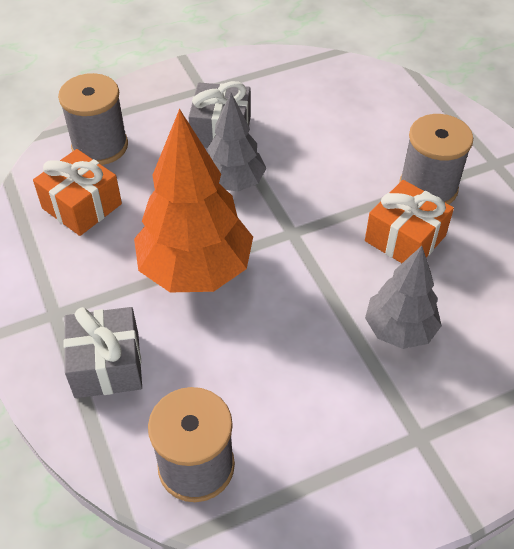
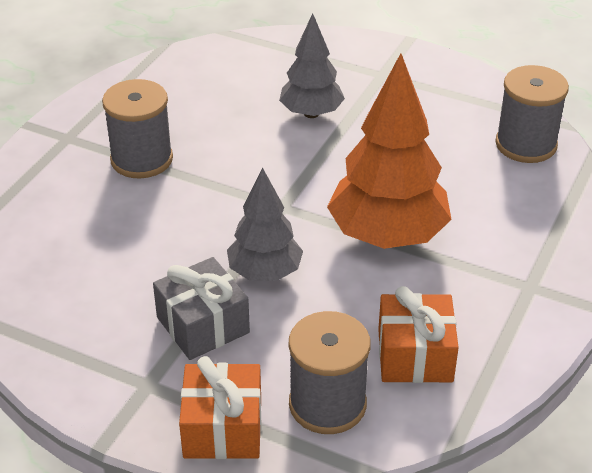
camera: 130 degrees left, 10 degrees down
(107, 365) = (525, 227): grey gift -> none
(405, 238) = (217, 147): orange gift -> orange gift (222, 428)

